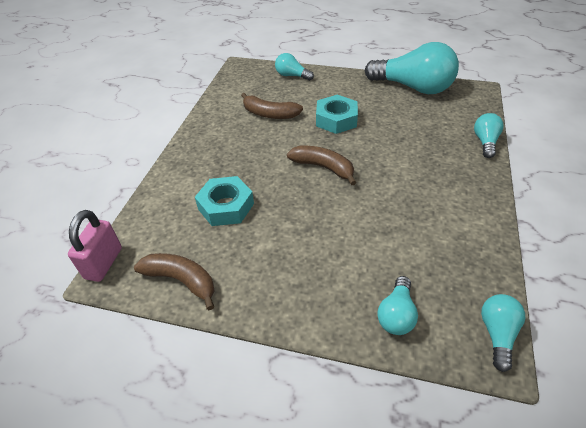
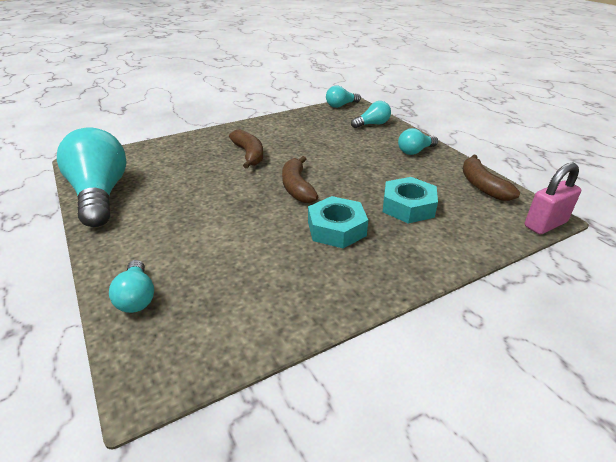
camera: 135 degrees left, 10 degrees down
(270, 114) = (255, 260): brown banana -> brown banana (249, 154)
(336, 119) = (215, 212): turquoise nut -> turquoise nut (336, 229)
(485, 142) = (175, 141): turquoise light bulb -> turquoise light bulb (415, 151)

